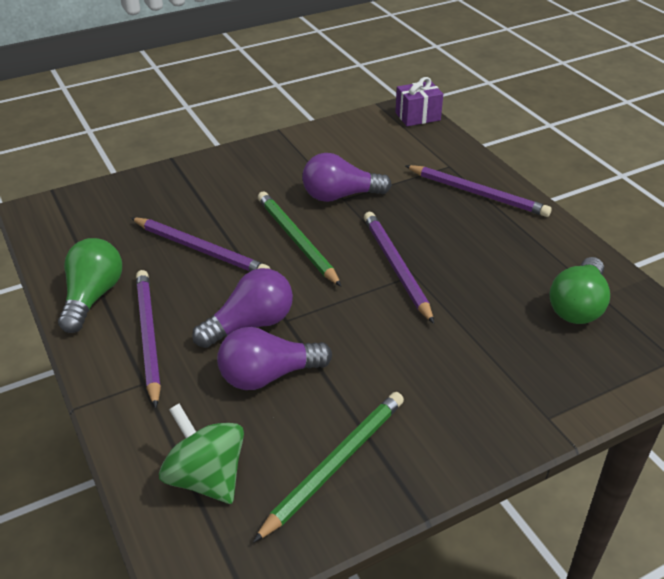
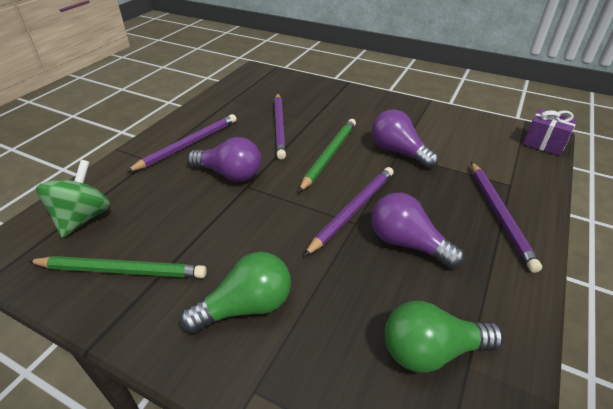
camera: 55 degrees right, 0 degrees up
(93, 297) = (205, 114): green light bulb -> green light bulb (246, 307)
(268, 375) = (188, 202): purple light bulb -> purple light bulb (407, 243)

